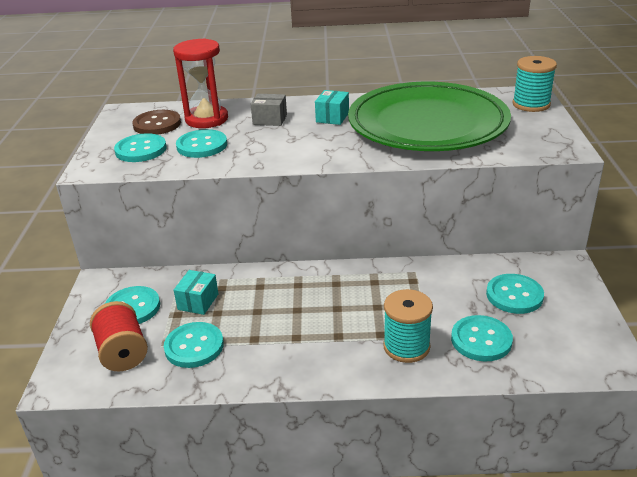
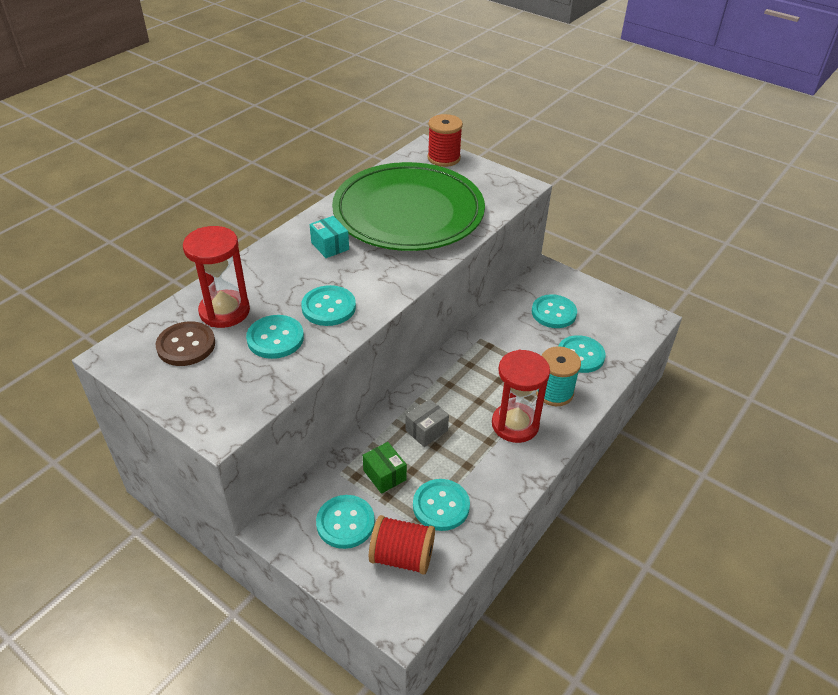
camera: 55 degrees left, 10 degrees up
(141, 150) = (227, 379): turquoise button -> turquoise button (328, 307)
(198, 301) = (384, 475): turquoise box -> green box
(270, 120) = (283, 278): grey box -> grey box (426, 430)
(334, 342) = (515, 424): none -> red hourglass
(531, 104) = (444, 158): turquoise spool -> red spool

